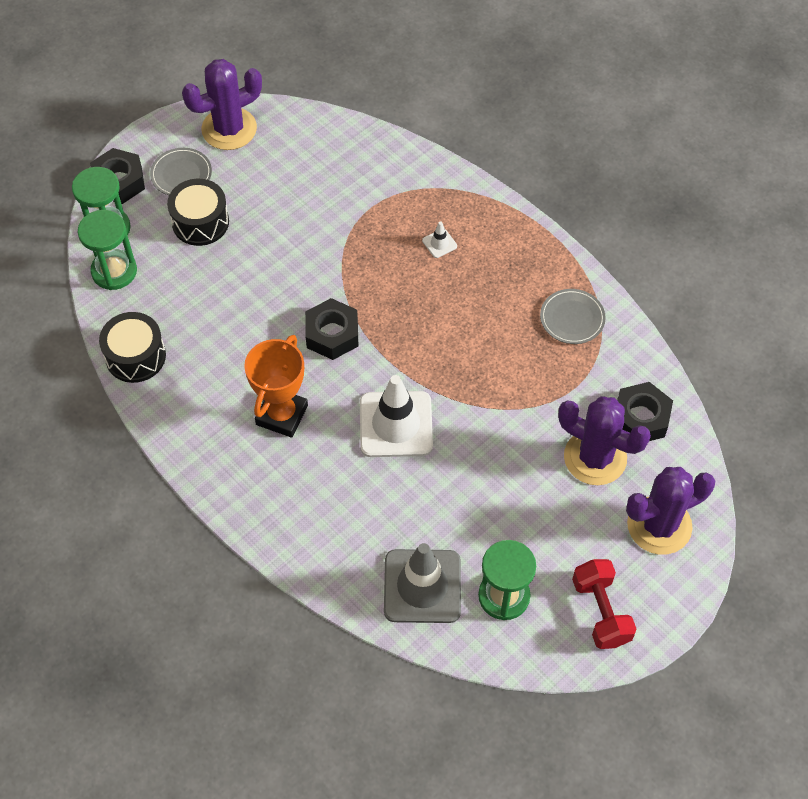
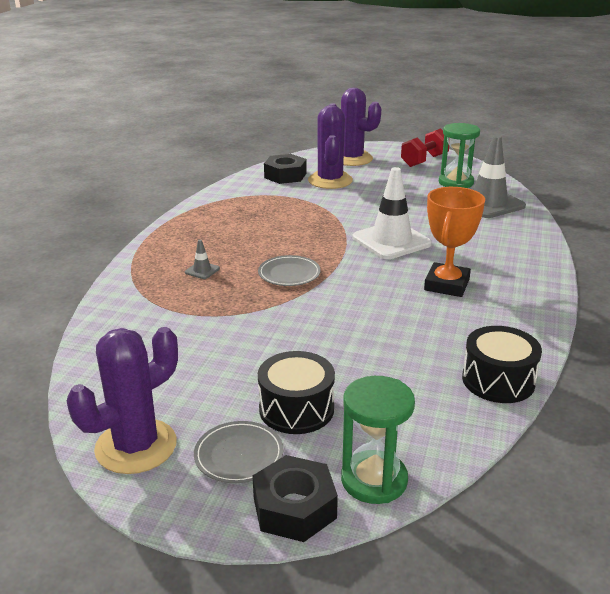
camera: 120 degrees left, 30 degrees down
(114, 271) = (424, 444): green hourglass -> none
(229, 129) = (136, 446): purple cactus -> purple cactus turned 75 degrees counterclockwise
(282, 415) = (446, 285): orange trophy -> orange trophy turned 60 degrees counterclockwise
(332, 334) = (346, 288): black nut -> none
(439, 243) = (202, 270): white traffic cone -> grey traffic cone
(572, 318) = (228, 208): grey plate -> grey plate (289, 274)

